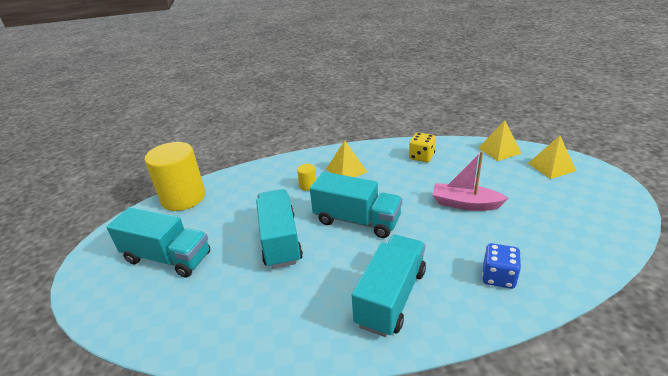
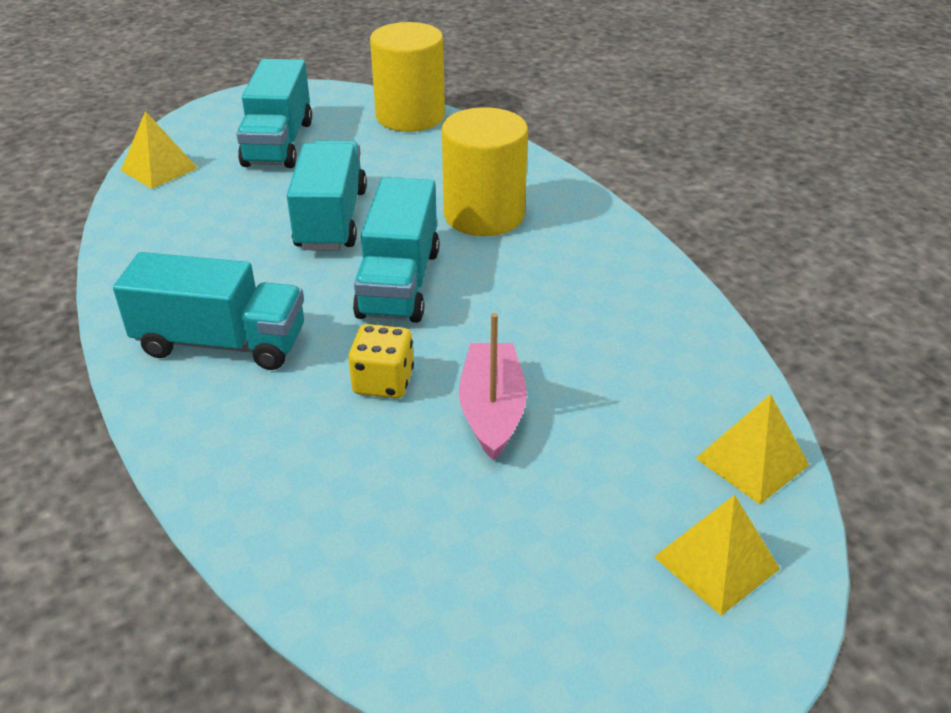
camera: 70 degrees right, 5 degrees up
(280, 240) = (331, 219): turquoise truck -> turquoise truck turned 60 degrees counterclockwise
(308, 185) = (484, 215): yellow cylinder -> yellow cylinder, size x2.50
(346, 170) = (552, 247): yellow pyramid -> yellow pyramid (159, 169)
(421, 157) = (651, 335): yellow dice -> yellow dice (383, 382)
(498, 277) = (280, 461): blue dice -> none

